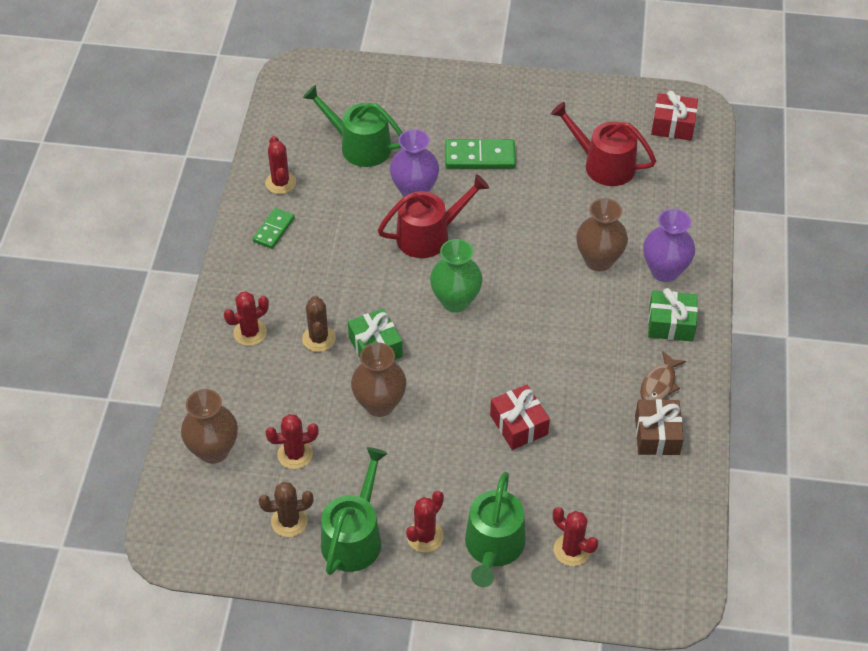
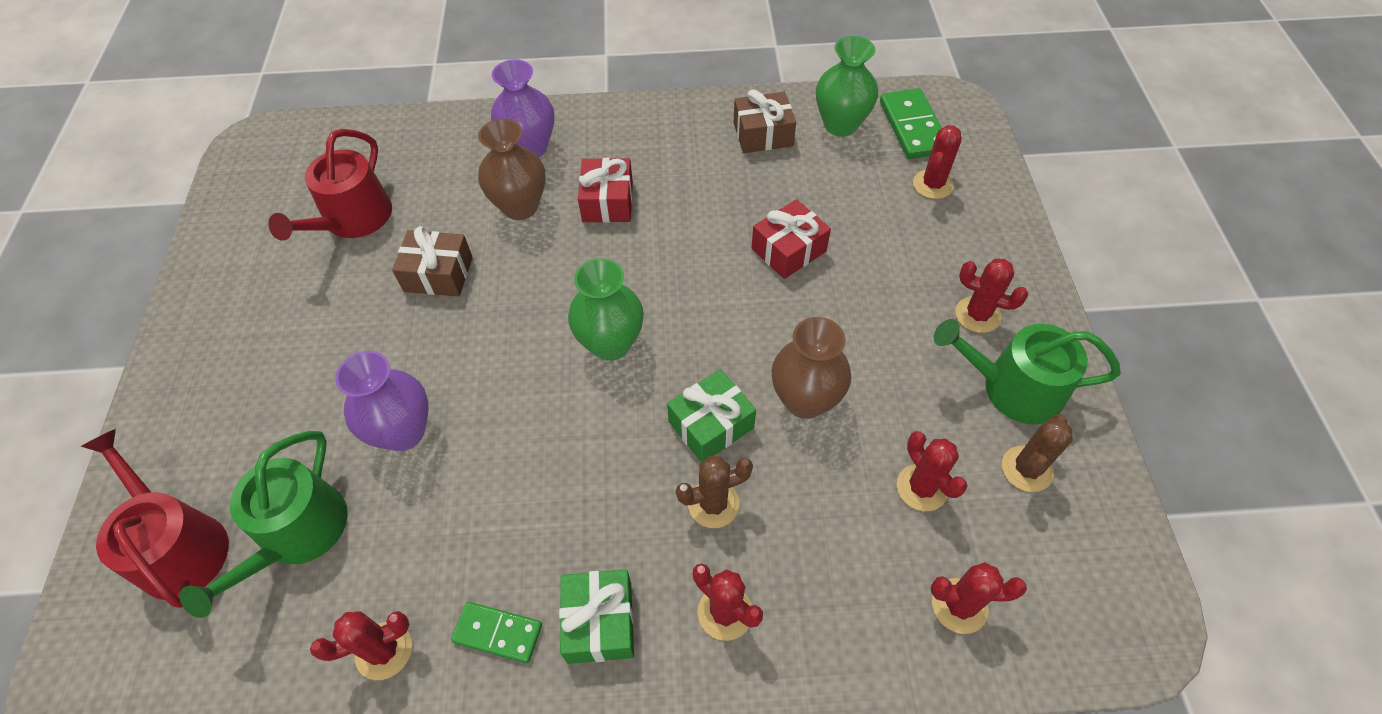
camera: 100 degrees left, 5 degrees up
(213, 450) = (959, 606): brown vase -> red cactus
(289, 521) = (1026, 469): brown cactus -> brown cactus turned 60 degrees clockwise
(429, 235) = (493, 396): red watering can -> red watering can (179, 546)
(480, 156) = (331, 359): green domino -> green domino (912, 127)
(493, 547) = (961, 249): green watering can -> none
(540, 211) = (438, 274): none -> brown gift
(659, 384) = (695, 138): brown fish -> none
(661, 498) = (840, 125): none -> green vase
(671, 324) = (608, 136): green gift -> green gift (599, 622)
(673, 125) = (284, 161): red gift -> red gift (607, 202)

